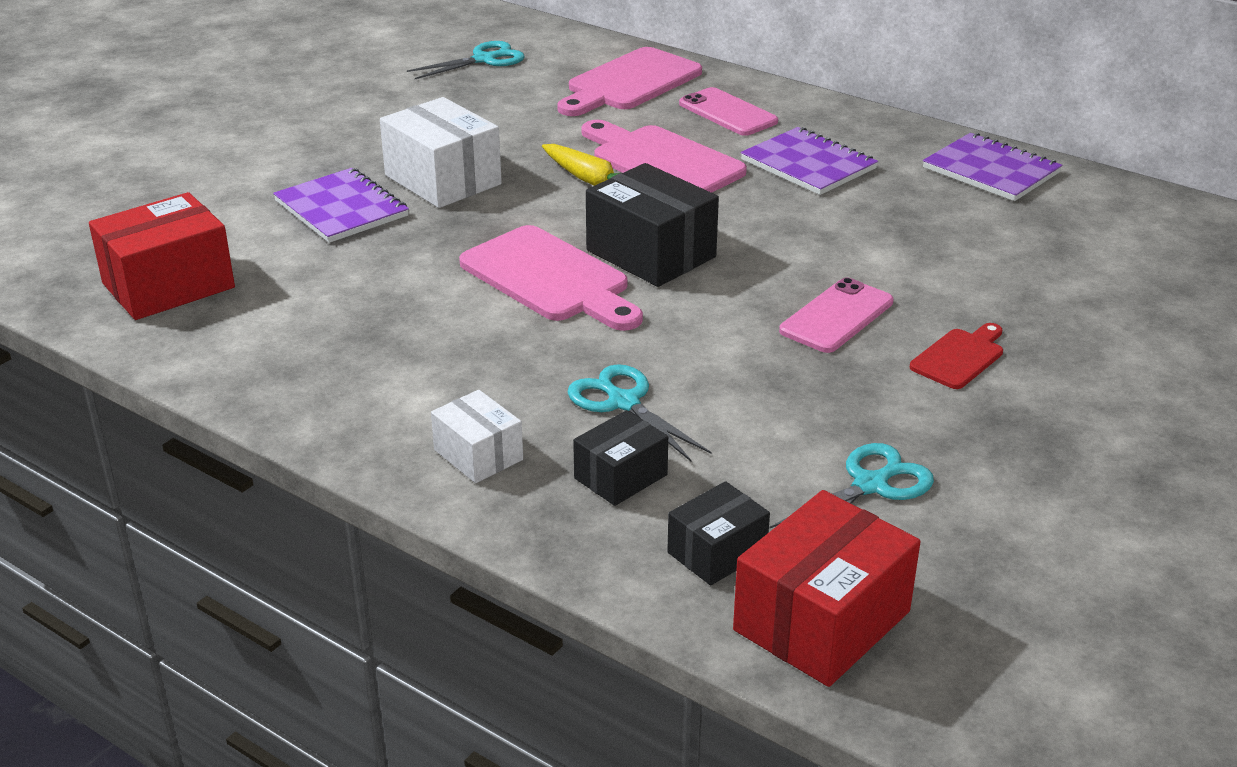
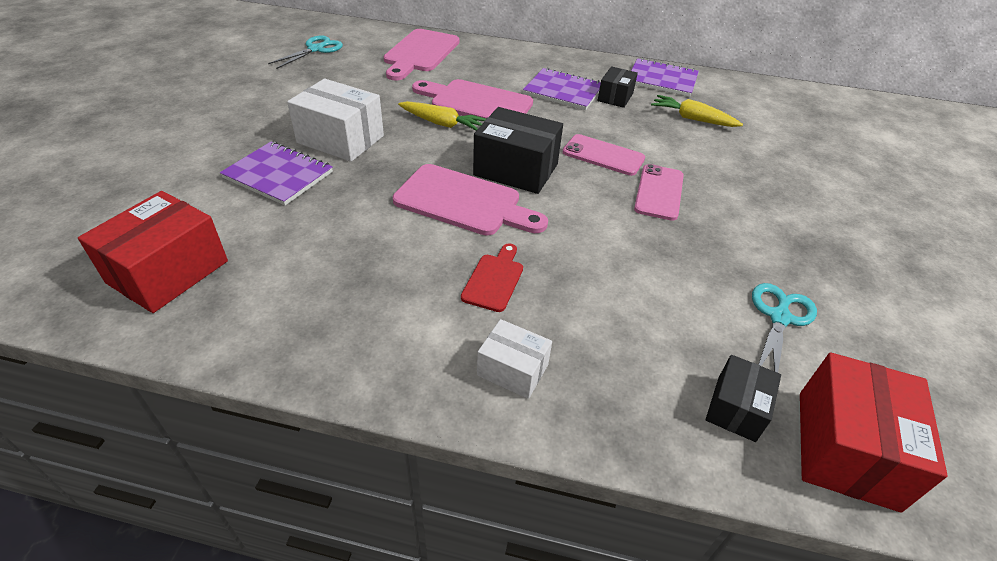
camera: 25 degrees left, 10 degrees up
(620, 476) = (625, 359): black box -> black box (615, 97)
(623, 402) = (581, 292): turquoise scissors -> none
(728, 113) = (492, 65): pink phone -> pink phone (603, 155)
(960, 357) = (747, 206): red cutting board -> red cutting board (494, 279)
(987, 233) = (692, 119): none -> yellow carrot

